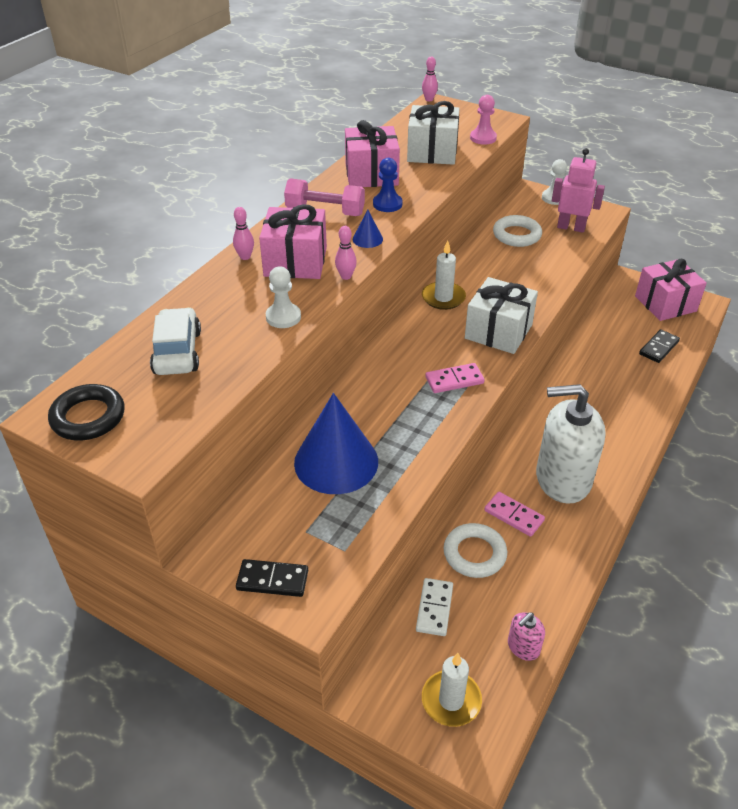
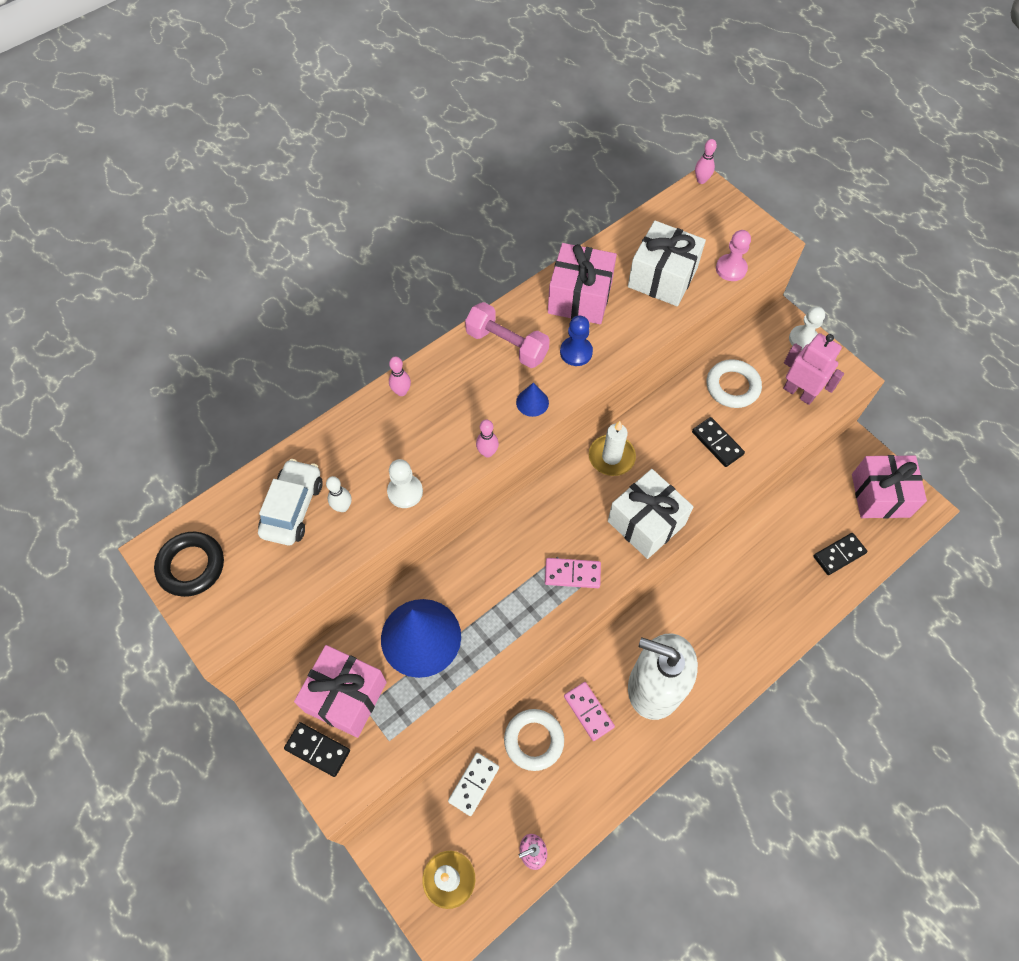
camera: 20 degrees right, 20 degrees up
(227, 340) = (343, 507): none -> white bowling pin
(295, 262) = (447, 414): pink gift -> pink gift (346, 696)
(526, 270) = (717, 443): none -> black domino

